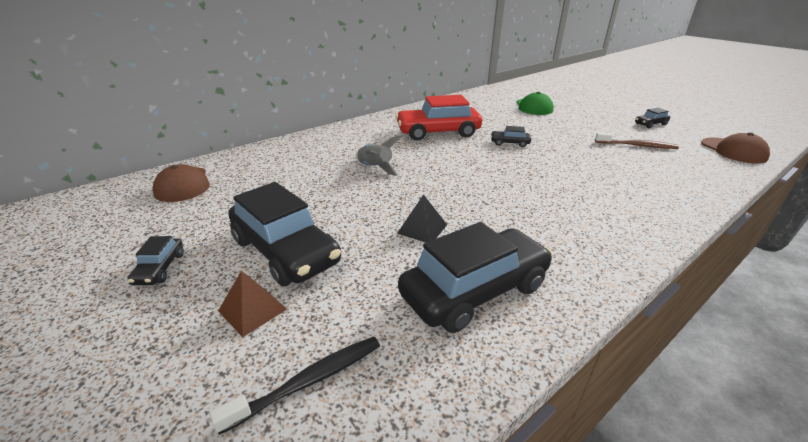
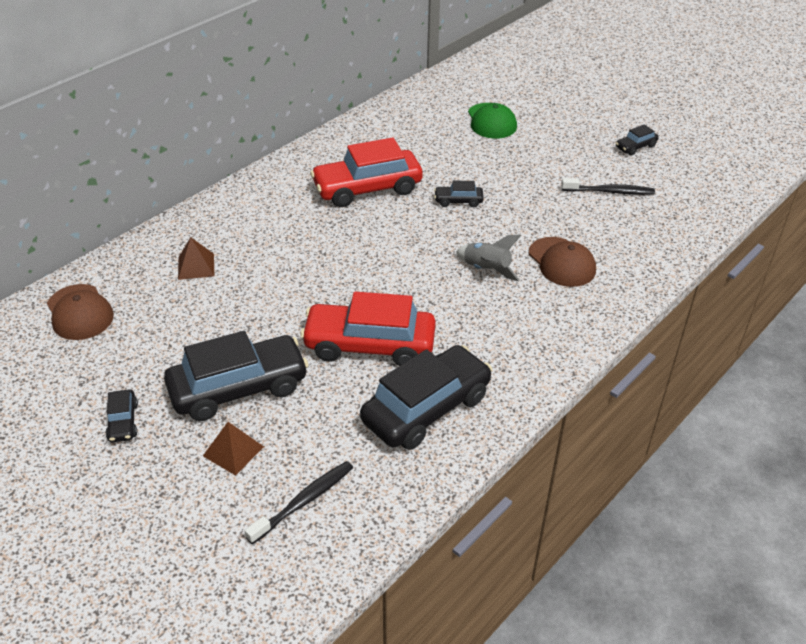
camera: 10 degrees left, 10 degrees up
(285, 251) = (238, 388): black car -> black car turned 60 degrees counterclockwise
(290, 164) = (196, 266): none -> brown pyramid
(375, 168) = (300, 262): grey rocket -> grey rocket (486, 269)
(422, 229) = (369, 345): black pyramid -> red car
(637, 146) = (609, 191): brown toothbrush -> black toothbrush
(733, 151) = (716, 190): brown cap -> brown cap (562, 262)

